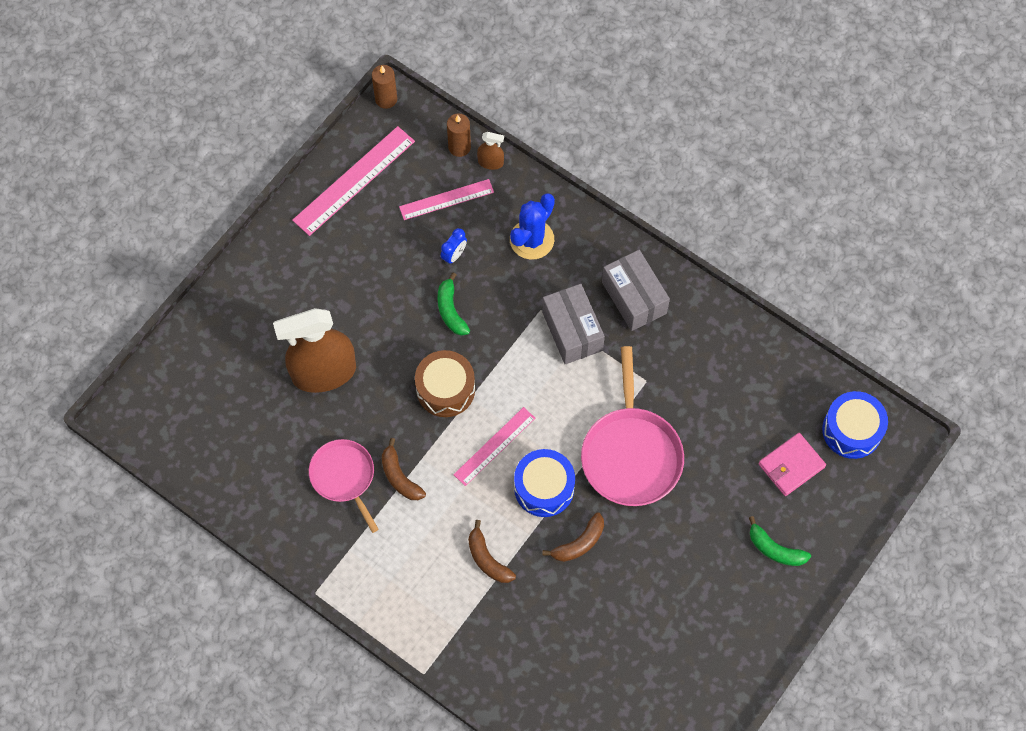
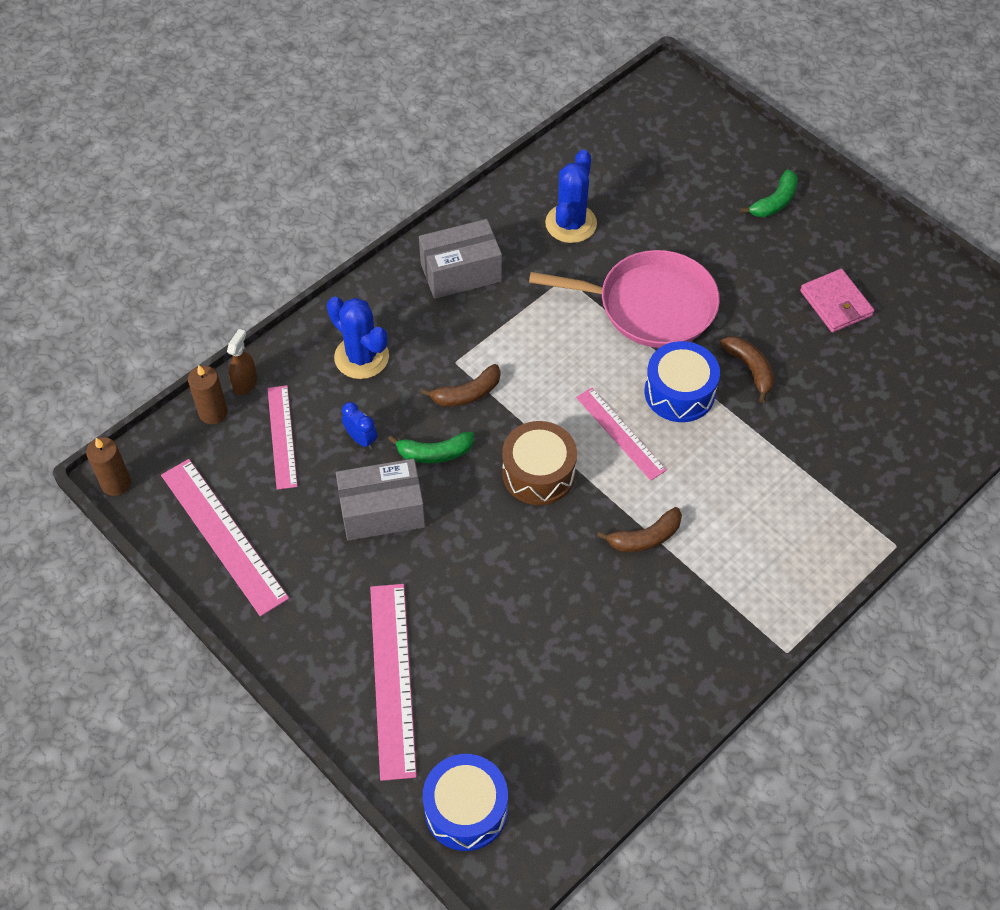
camera: 80 degrees left, 10 degrees down
(255, 317) = (392, 679): none -> pink ruler
(324, 373) = (490, 605): brown spray bottle -> none
(344, 477) = (636, 599): pink pan -> none
(487, 559) = (760, 461): brown banana -> brown banana (467, 394)
(572, 331) = (489, 336): grey box -> grey box (382, 511)
(708, 377) = (571, 223): none -> blue cactus
(791, 465) = (683, 173): pink wallet -> pink wallet (836, 303)
(852, 430) = (652, 119): blue drum -> blue drum (466, 809)

